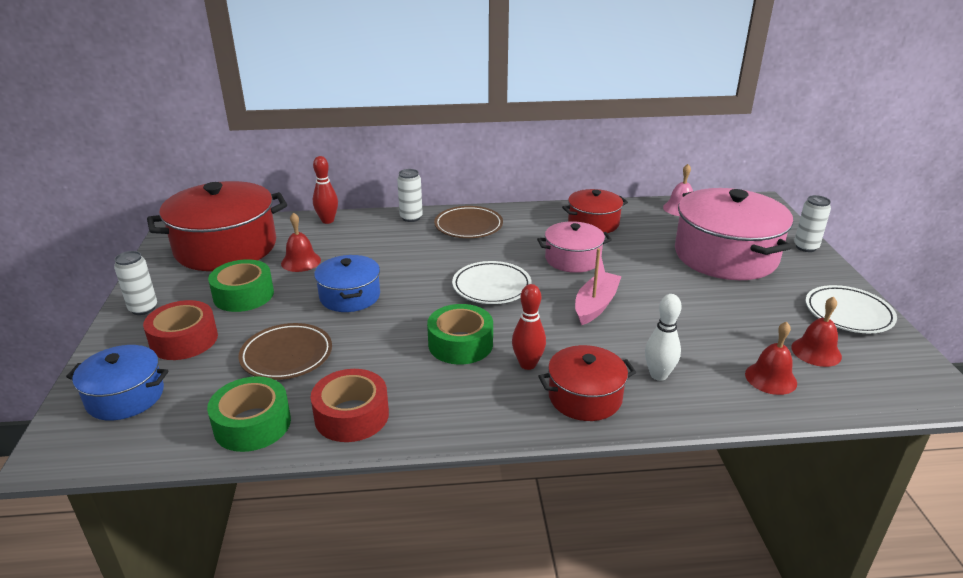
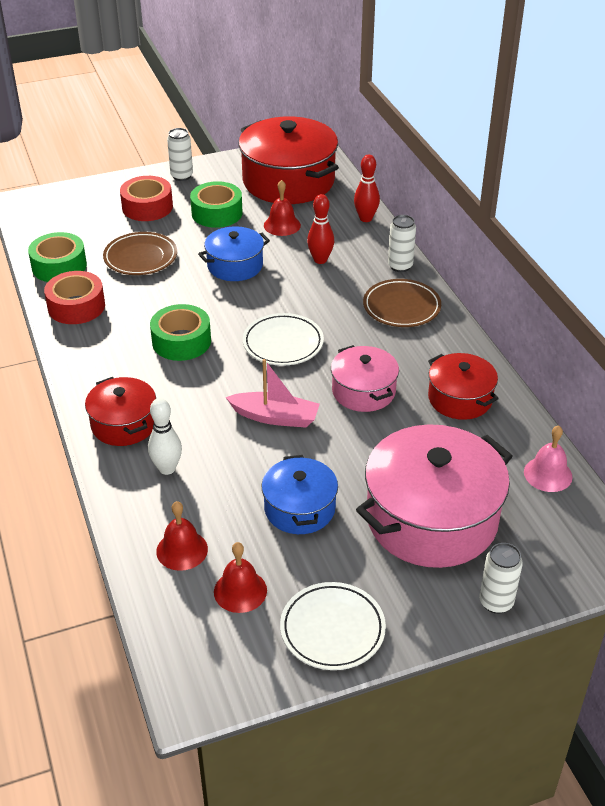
camera: 75 degrees right, 10 degrees up
(125, 396) = (78, 207): blue pot -> blue pot (299, 508)
(527, 364) = (162, 385): red bowling pin -> red bowling pin (320, 260)

